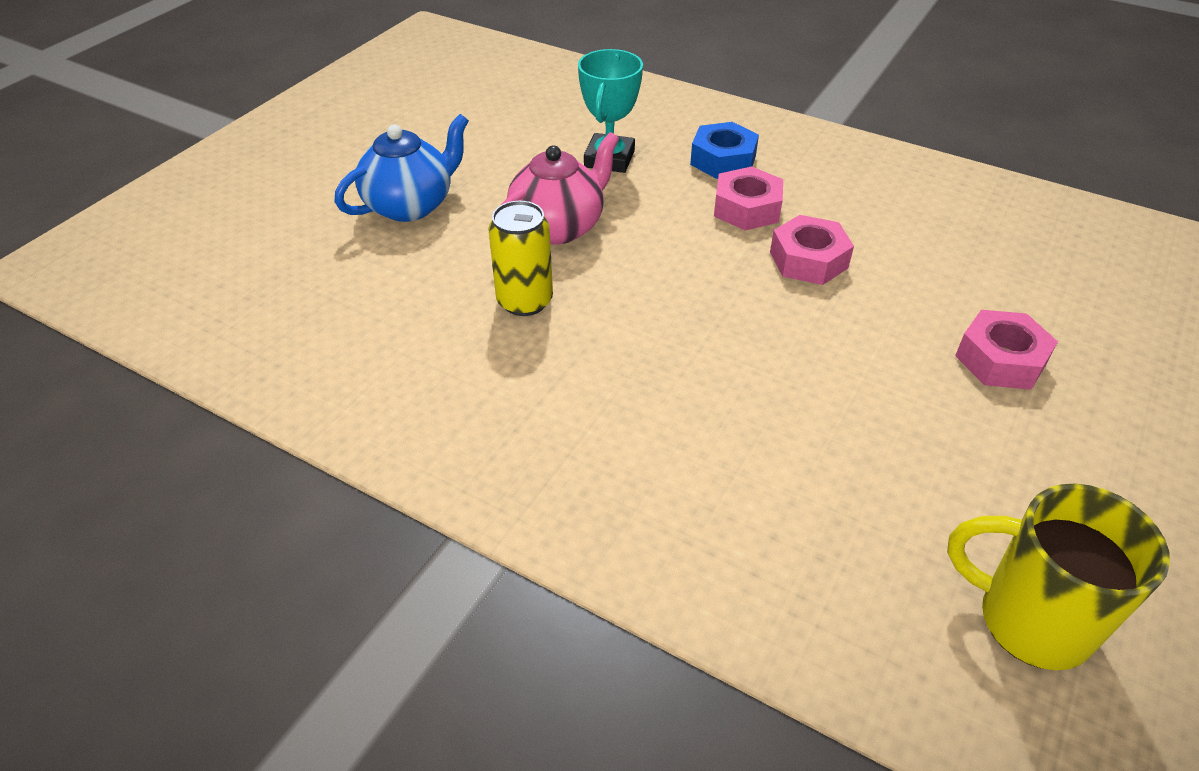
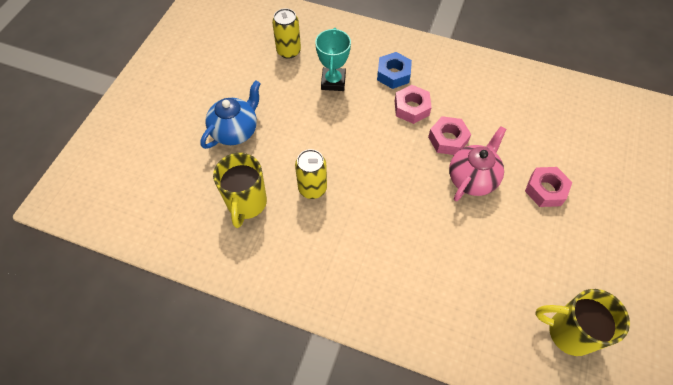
camera: 10 degrees left, 15 degrees up
(392, 309) = (246, 203): none -> yellow mug
(542, 113) = (288, 51): none -> yellow can
(559, 227) = (318, 135): pink teapot -> pink teapot (472, 178)

